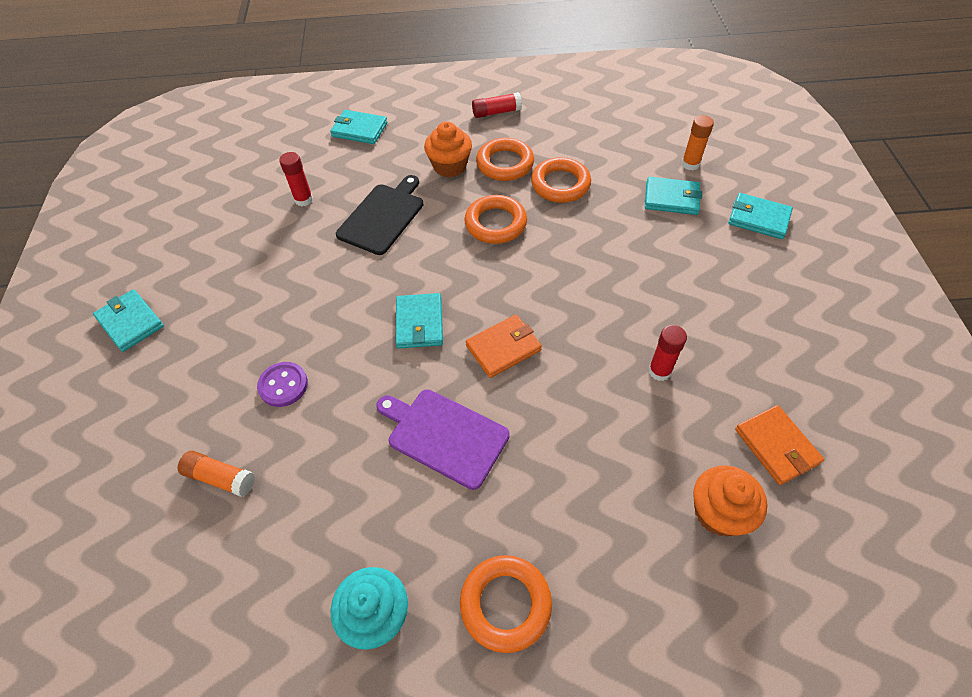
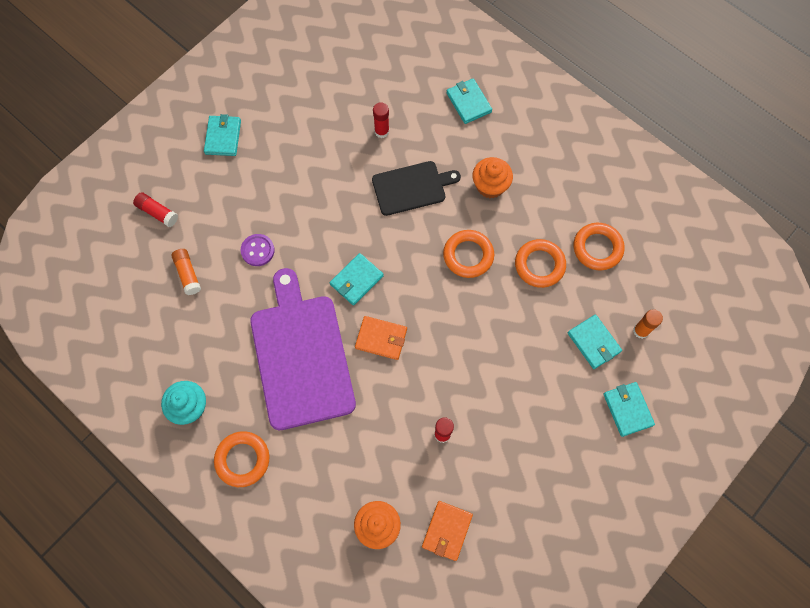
camera: 45 degrees right, 15 degrees up
(444, 436) = (301, 356): purple cutting board -> purple cutting board, size x1.75
(496, 112) = (569, 168): red glue stick -> red glue stick (157, 212)
(505, 164) = (525, 216): orange ring -> orange ring (597, 248)

